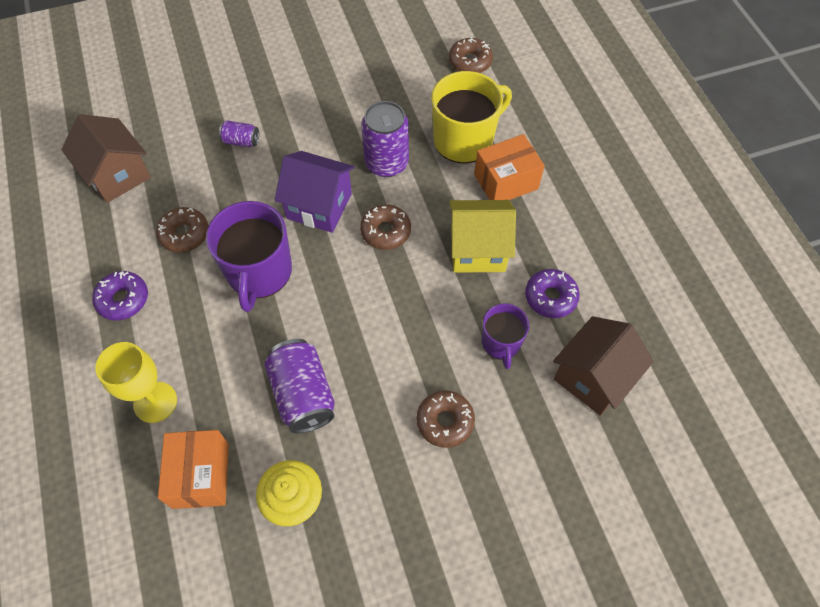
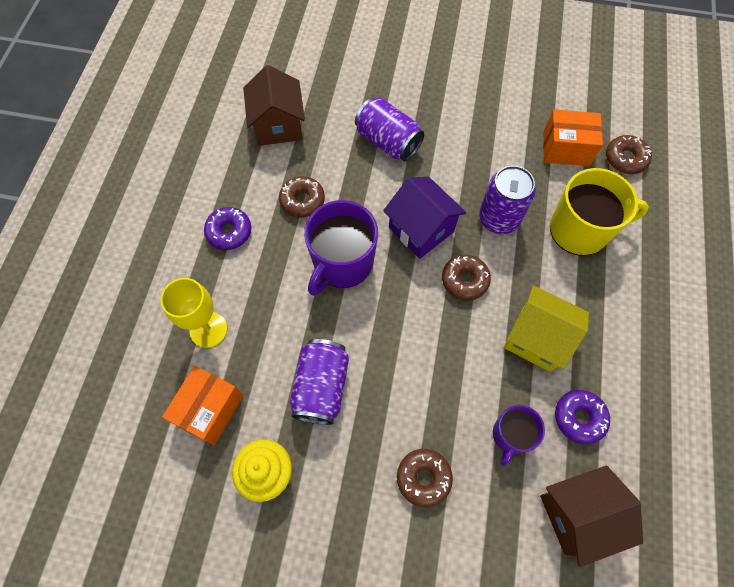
camera: 30 degrees right, 5 degrees up
(241, 141) = (388, 142): purple can -> purple can, size x1.94
(506, 181) = (597, 288): orange box -> orange box (566, 149)

